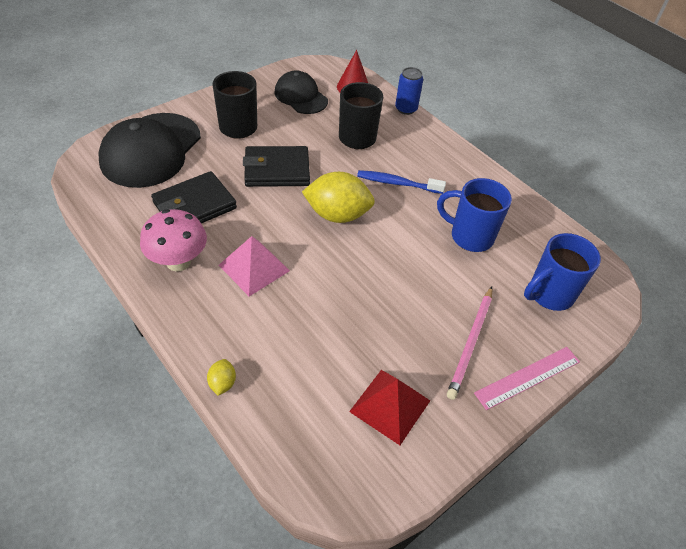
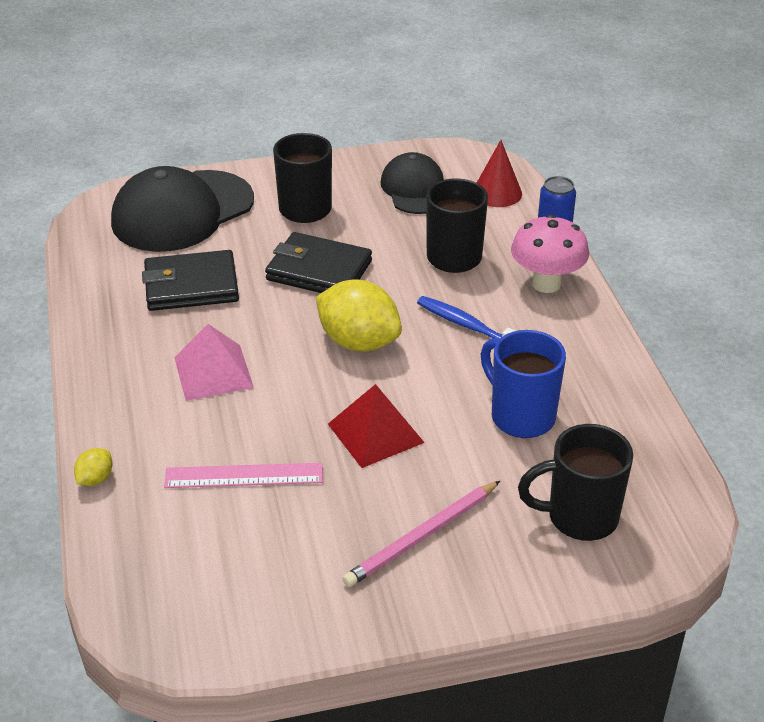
camera: 30 degrees right, 10 degrees down
(178, 262) = (132, 341): pink mushroom -> pink mushroom (546, 283)
(390, 406) = (267, 567): red pyramid -> red pyramid (375, 433)
(527, 377) = (468, 599): pink ruler -> pink ruler (244, 475)
(549, 294) = (579, 517): blue mug -> black mug

